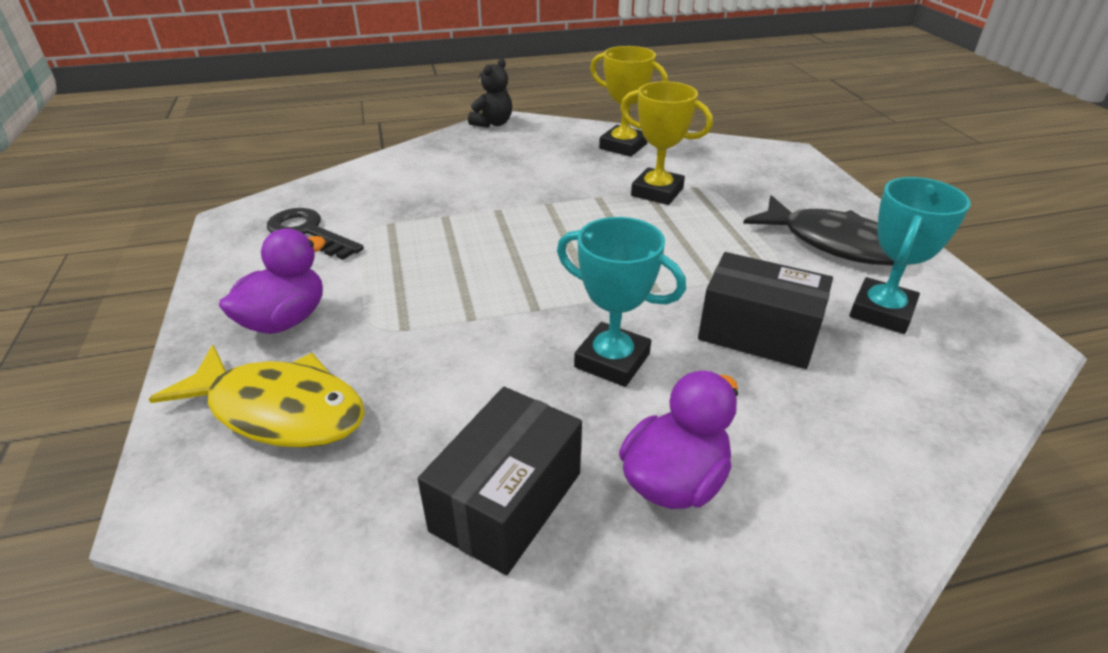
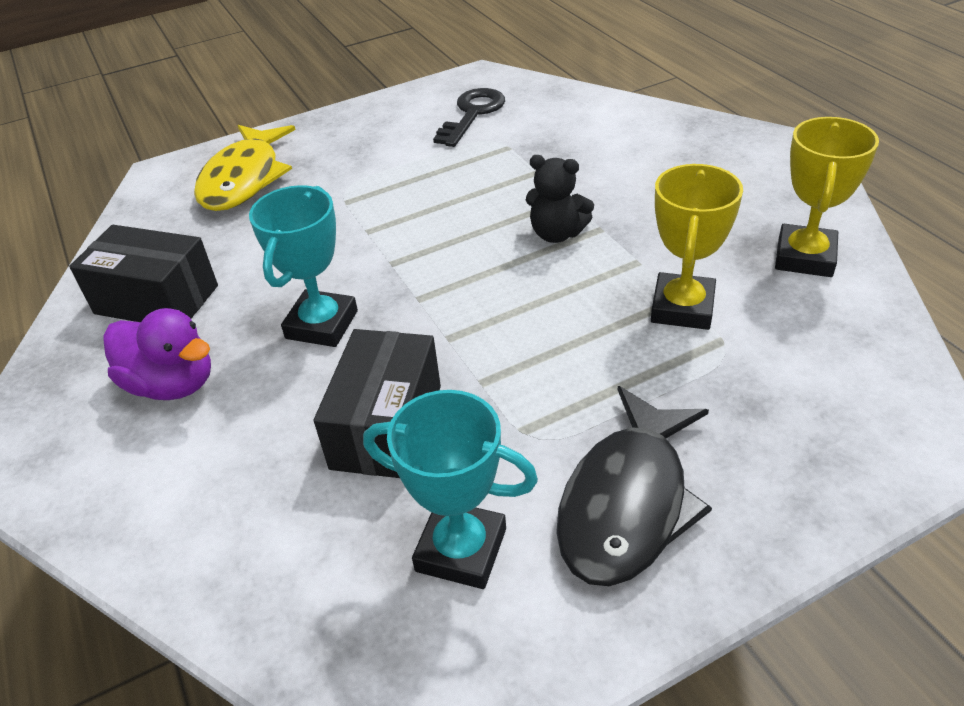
camera: 80 degrees right, 5 degrees up
(285, 320) = (344, 147): purple duck -> none
(493, 123) = (785, 144): black teddy bear -> black teddy bear (557, 234)

